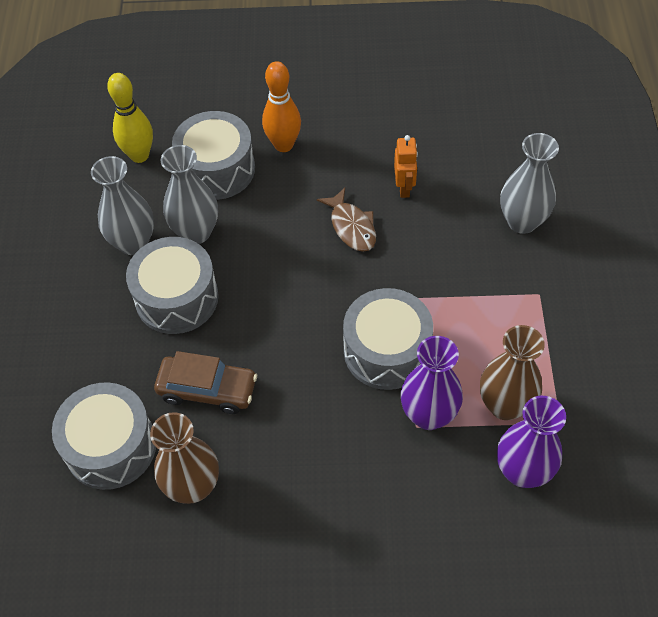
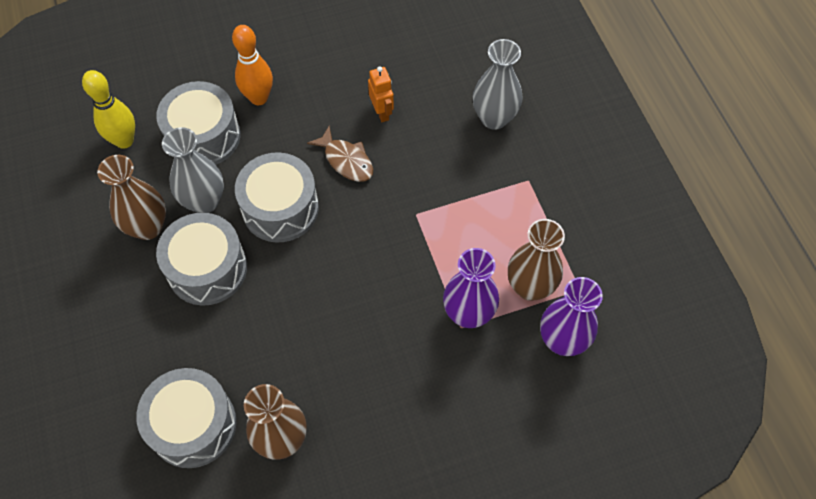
camera: 20 degrees left, 5 degrees up
(133, 243) = (148, 227): grey vase -> brown vase
(207, 390) = (265, 346): brown car -> none
(386, 351) = (414, 266): grey drum -> grey drum (280, 208)

